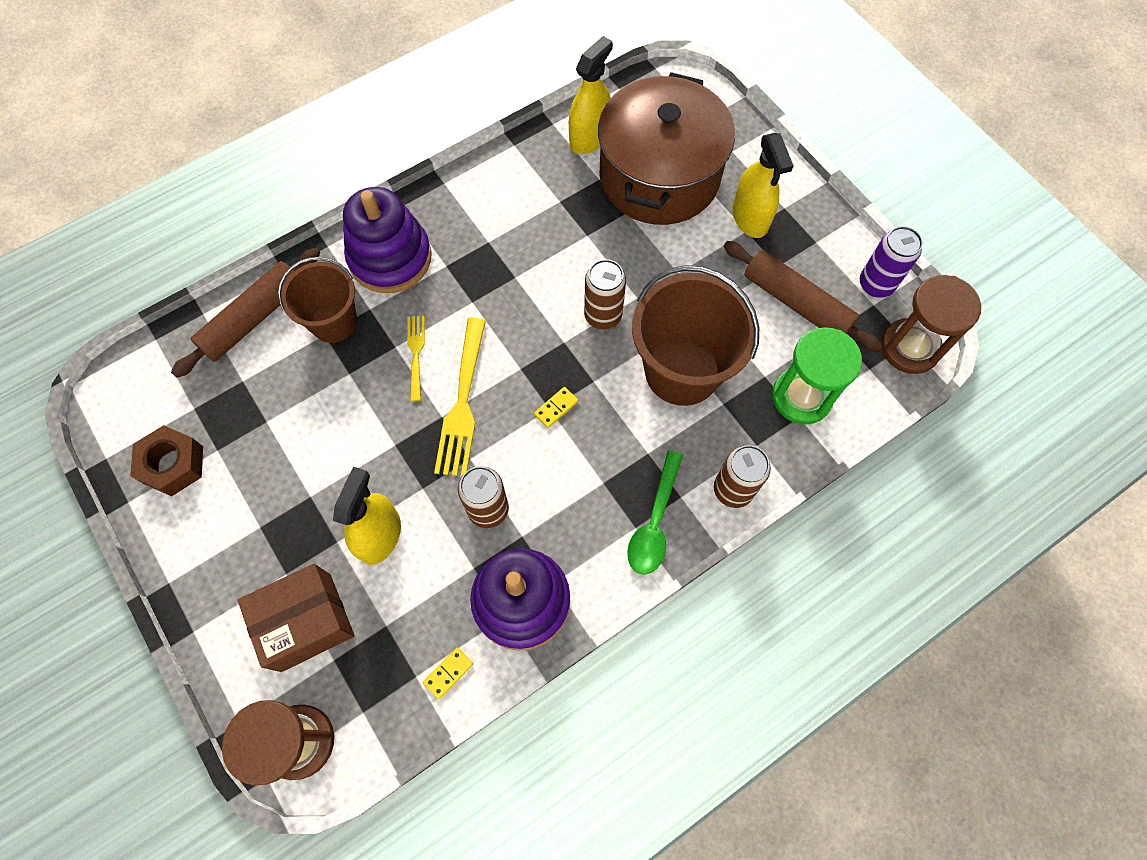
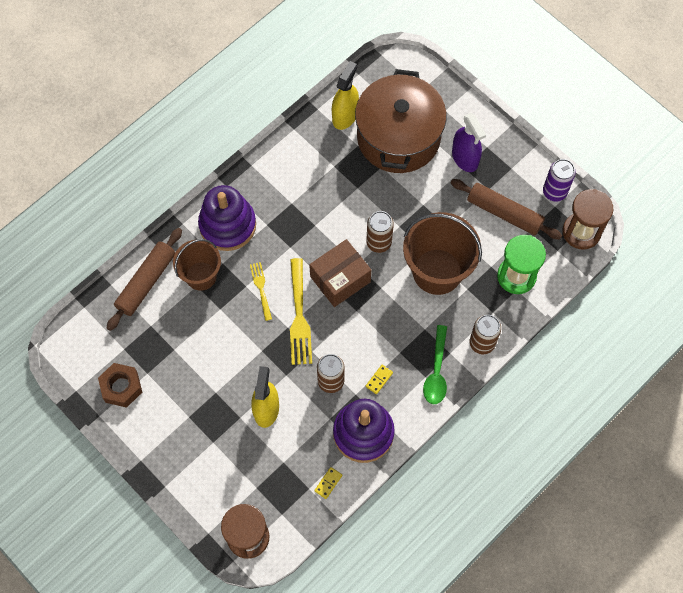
camera: 10 degrees left, 0 degrees up
(306, 622) = (233, 468): brown box -> brown box (340, 279)
(556, 408) = (360, 309): yellow domino -> yellow domino (379, 379)
(750, 218) = (465, 158): yellow spray bottle -> purple spray bottle

